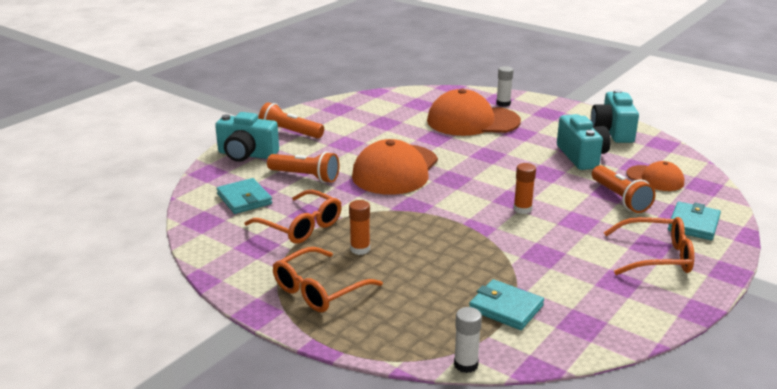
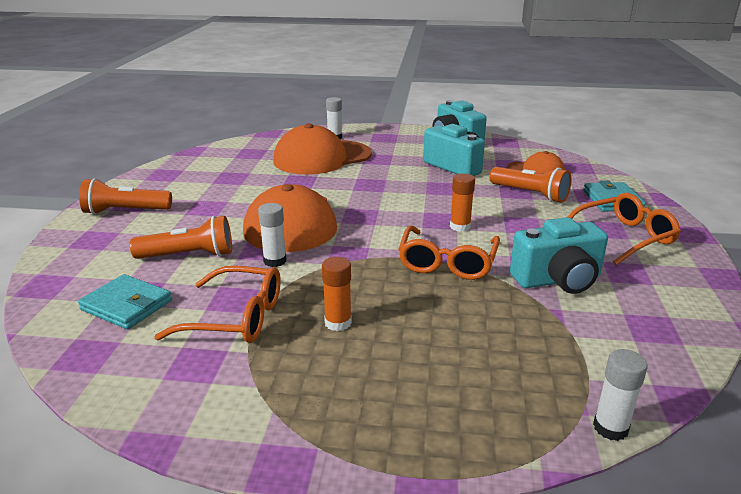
camera: 30 degrees left, 0 degrees up
(246, 155) = (86, 249): turquoise camera -> turquoise camera (558, 280)
(319, 290) = (338, 396): orange glasses -> orange glasses (447, 262)
(358, 196) = (275, 261): none -> white glue stick
(506, 308) = (566, 337): turquoise wallet -> none

